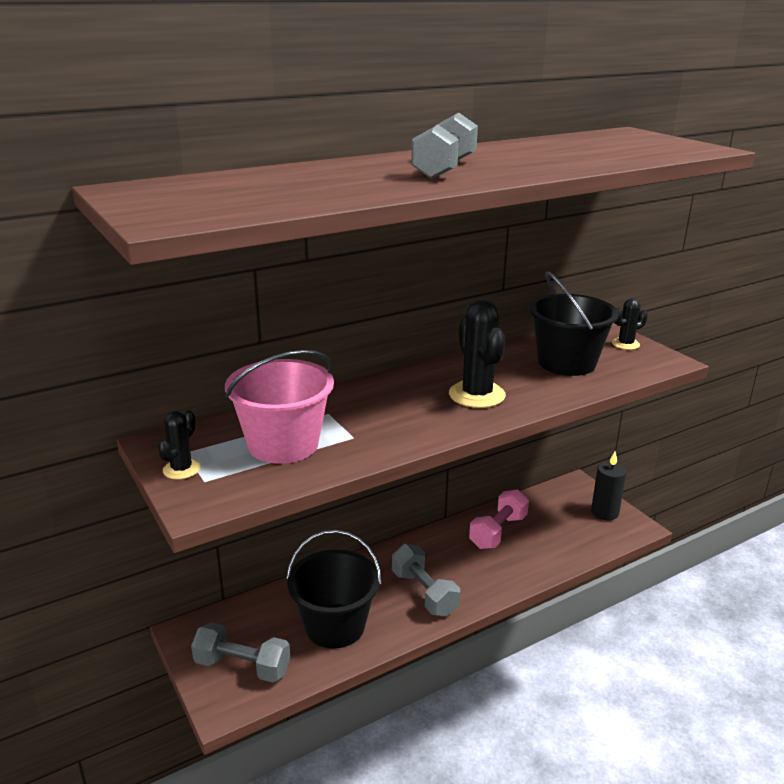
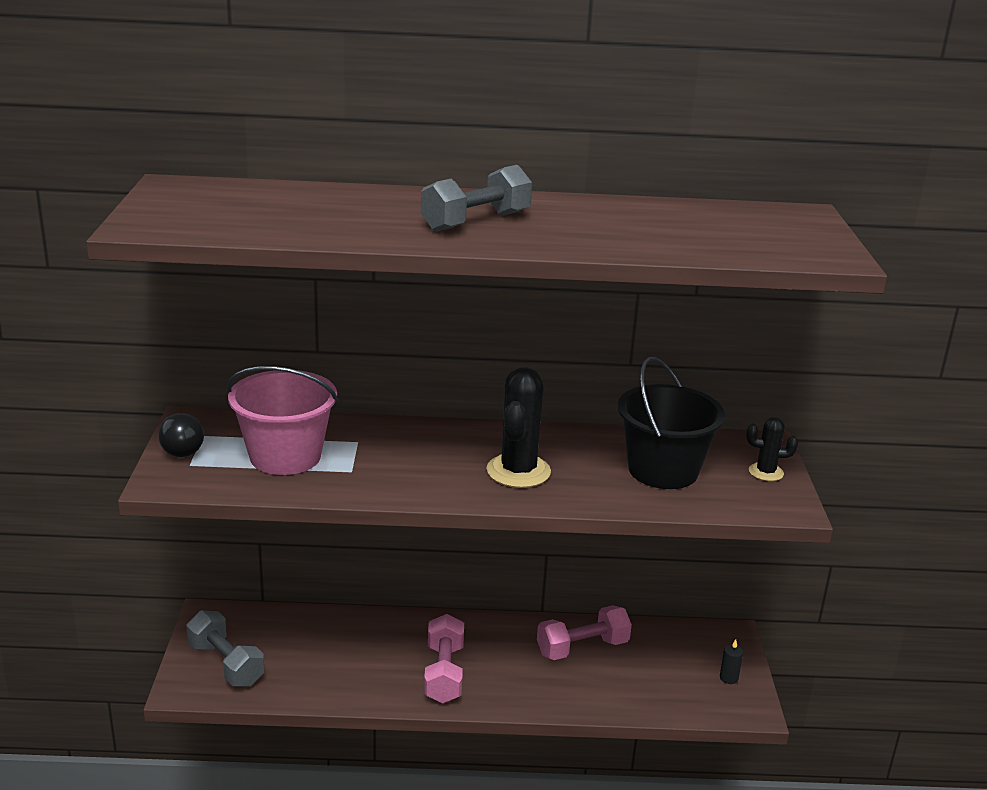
camera: 30 degrees right, 0 degrees up
(181, 469) = (184, 449): black cactus -> black light bulb
(335, 626) = (333, 665): black bucket -> none
(424, 593) = (444, 673): grey dumbbell -> pink dumbbell
(604, 512) = (728, 678): black candle -> black candle, size x0.53

